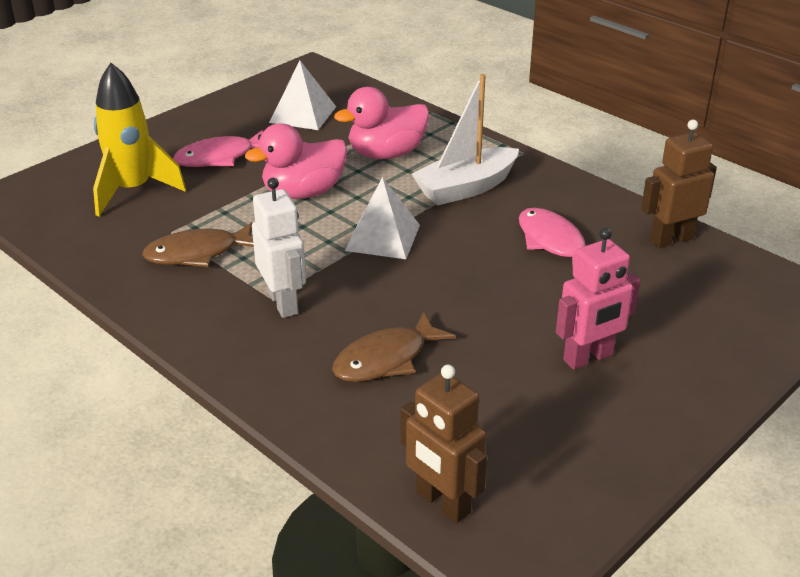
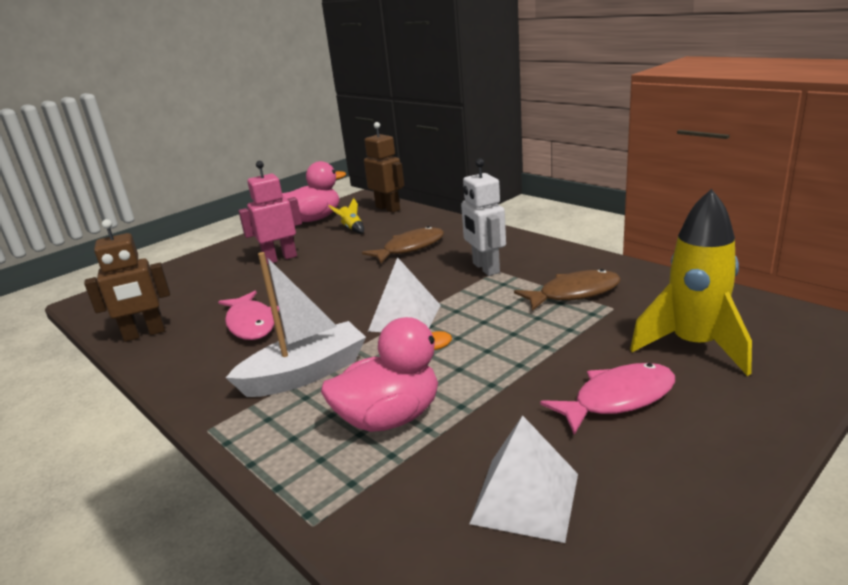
camera: 175 degrees left, 10 degrees down
(303, 192) = (490, 356): pink duck -> pink duck (314, 219)
(498, 432) = (351, 228): none -> yellow rocket

